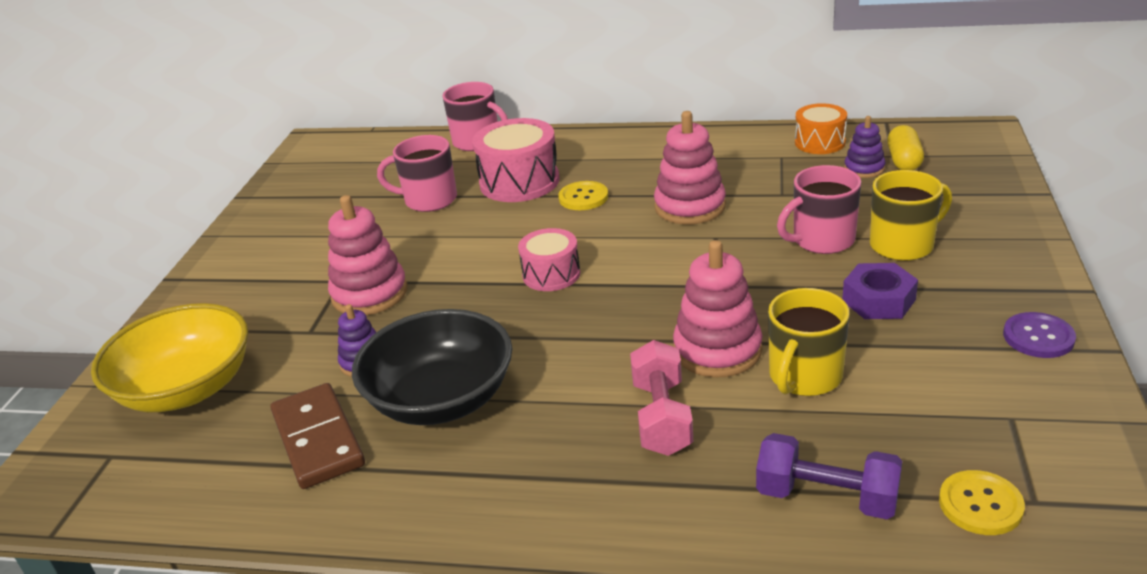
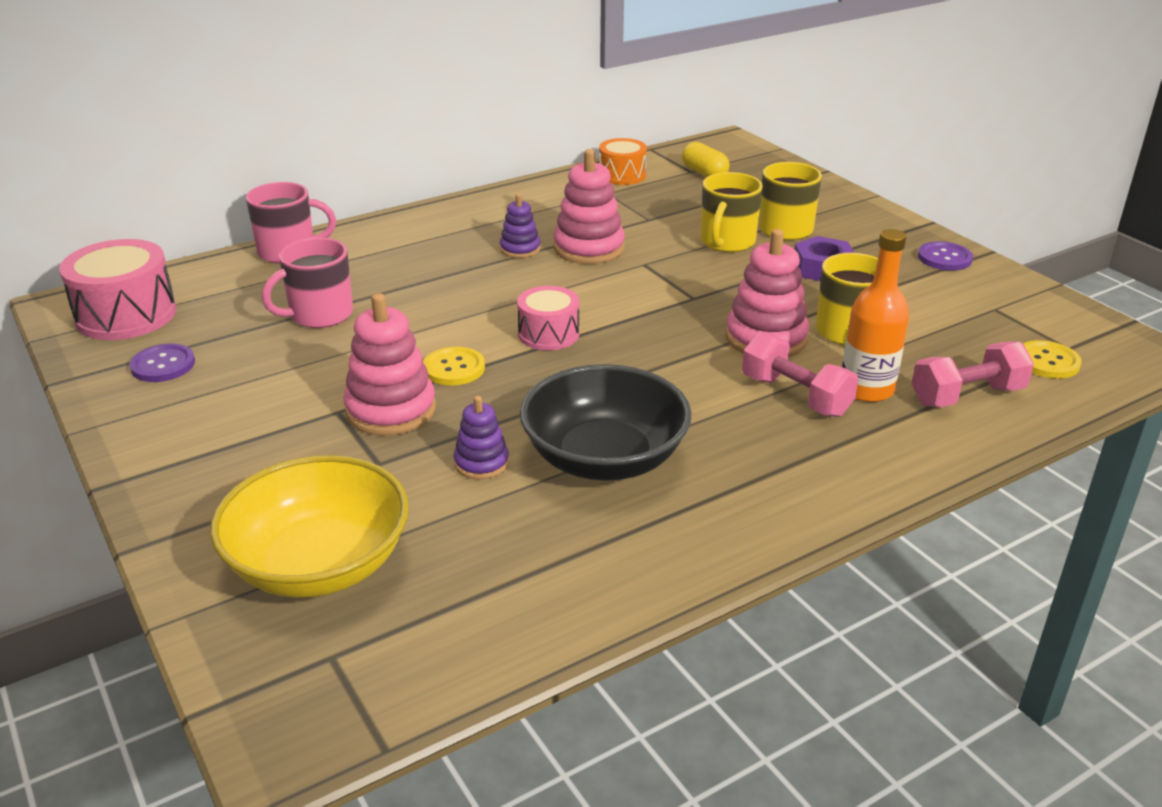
camera: 45 degrees left, 0 degrees up
(300, 205) = (163, 365): none -> purple button
(317, 439) = (540, 536): brown domino -> none
(519, 182) = (395, 273): pink drum -> pink drum (126, 315)
(583, 197) = (481, 268): yellow button -> yellow button (454, 368)
(735, 442) = (866, 389): none -> orange bottle
(822, 240) = (727, 242): pink mug -> yellow mug
(826, 497) = (967, 396): purple dumbbell -> pink dumbbell
(864, 168) = (683, 185): purple stacking toy -> purple stacking toy (520, 249)

